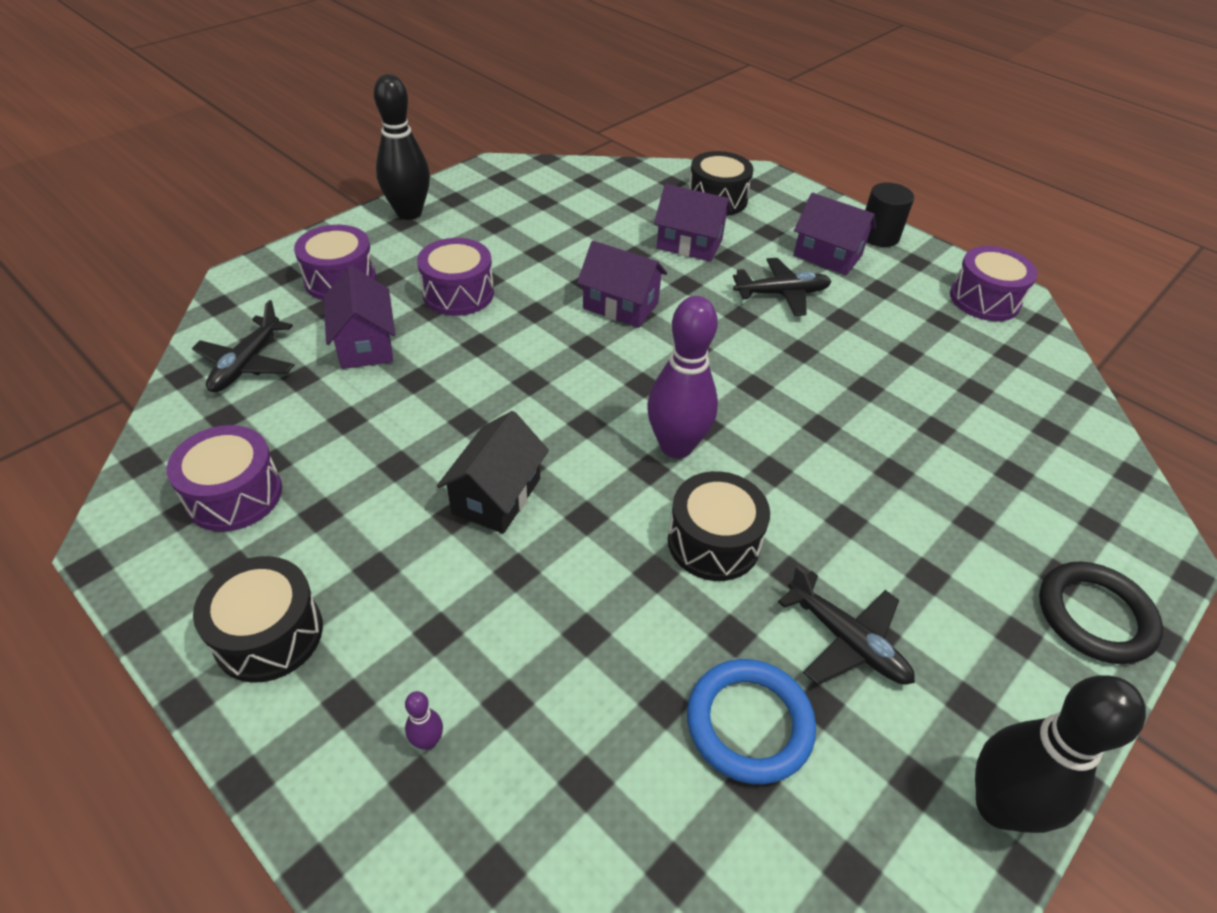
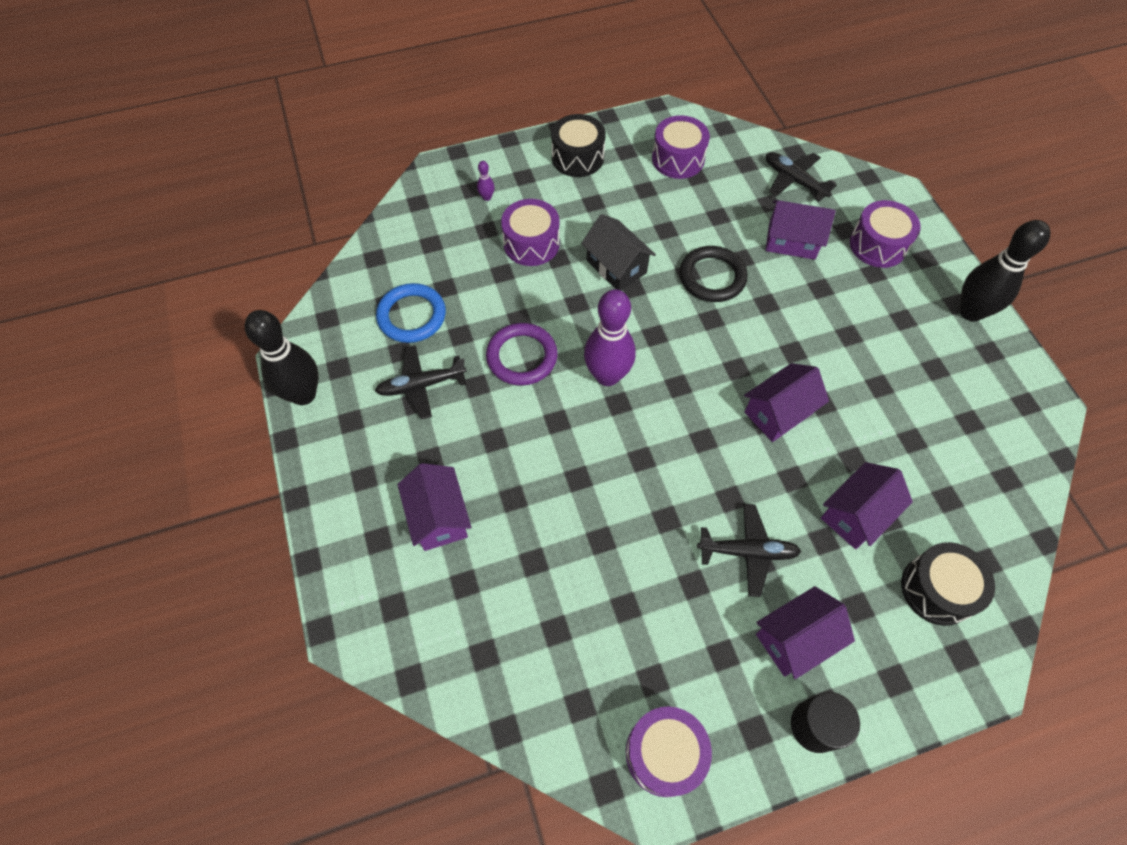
camera: 120 degrees right, 15 degrees up
(458, 293) = (835, 310): purple drum -> purple drum (531, 243)
(713, 542) = (522, 357): black drum -> purple ring
(782, 294) = (748, 552): black plane -> black plane turned 105 degrees counterclockwise
(980, 529) = (438, 517): none -> purple house
(1094, 616) = (344, 534): black ring -> black ring (712, 277)

